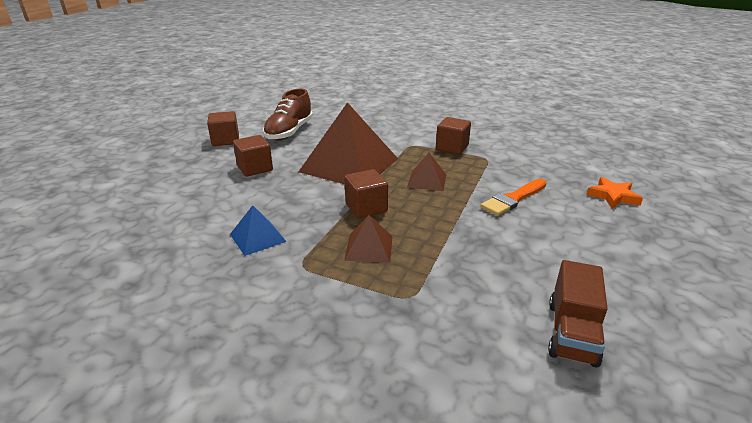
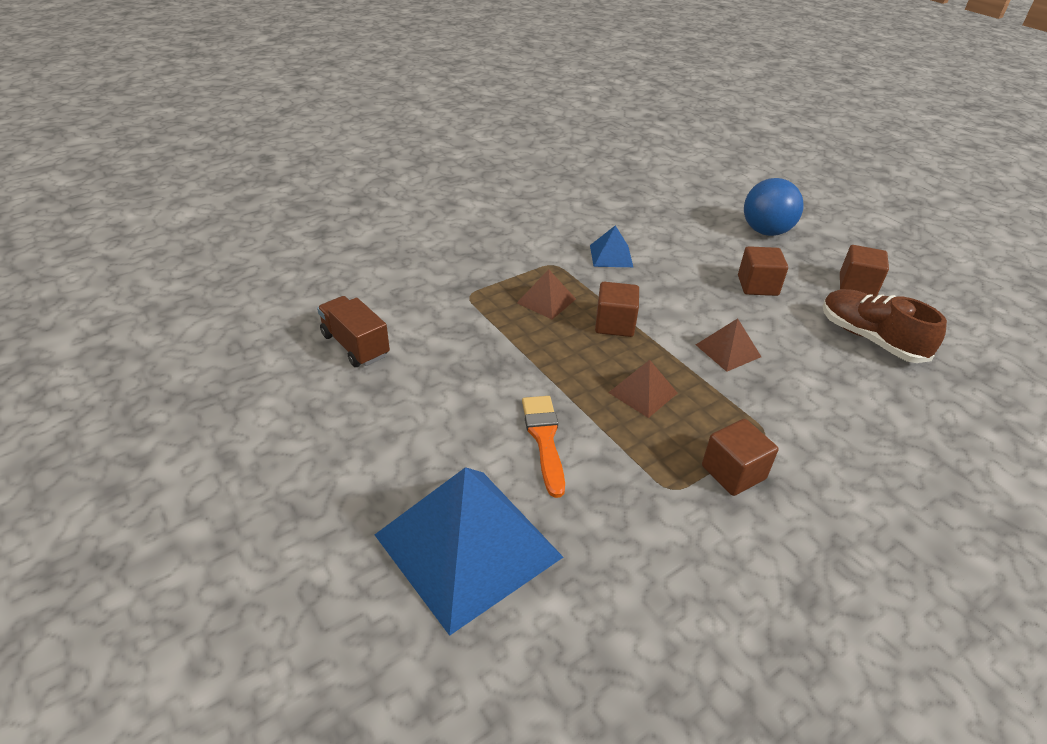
camera: 120 degrees right, 10 degrees up
(157, 178) = (765, 231): none -> blue ball
(349, 165) = (728, 350): brown pyramid -> brown pyramid, size x0.46
(613, 196) = (468, 546): orange star -> blue pyramid

